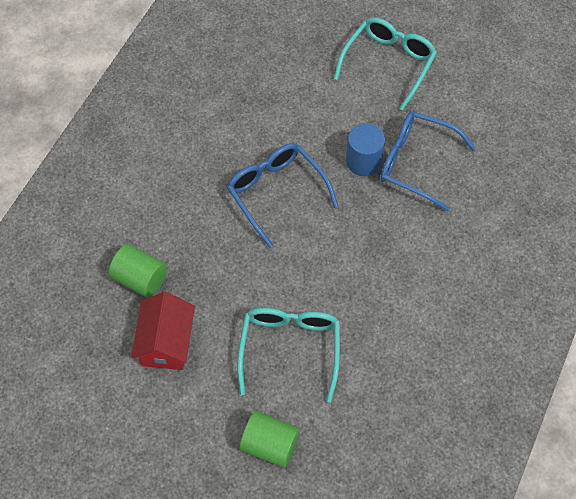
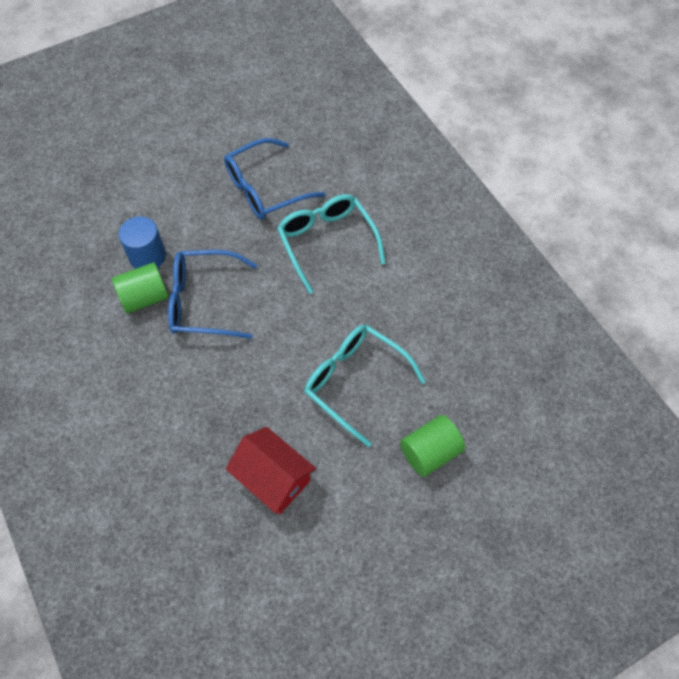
camera: 55 degrees left, 0 degrees up
(140, 279) = (192, 462): green cylinder -> green cylinder (144, 297)
(363, 161) = (231, 222): blue cylinder -> blue cylinder (147, 256)
(388, 64) = (160, 150): turquoise glasses -> turquoise glasses (327, 243)

